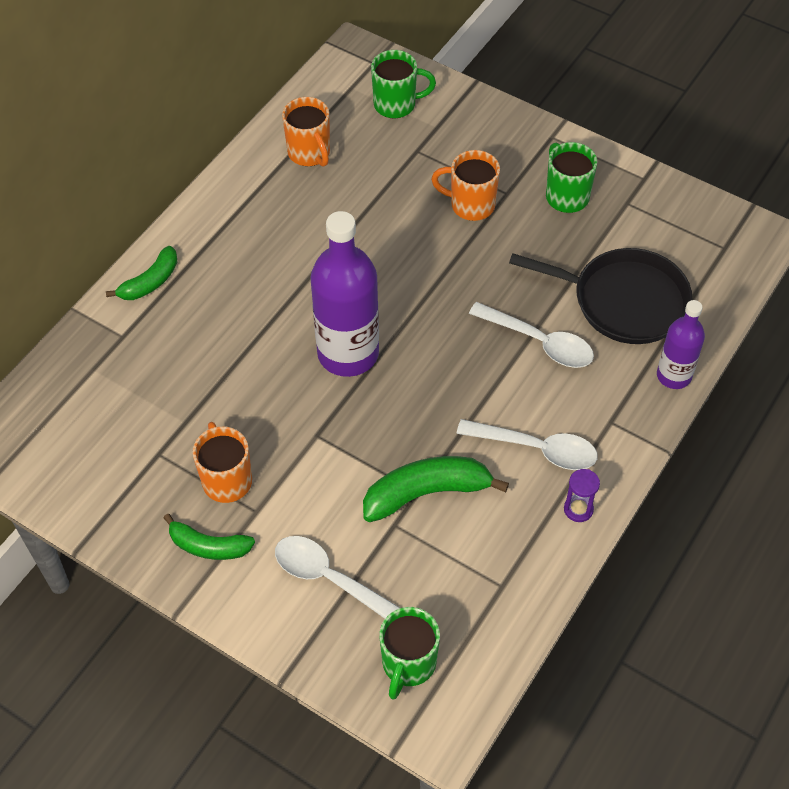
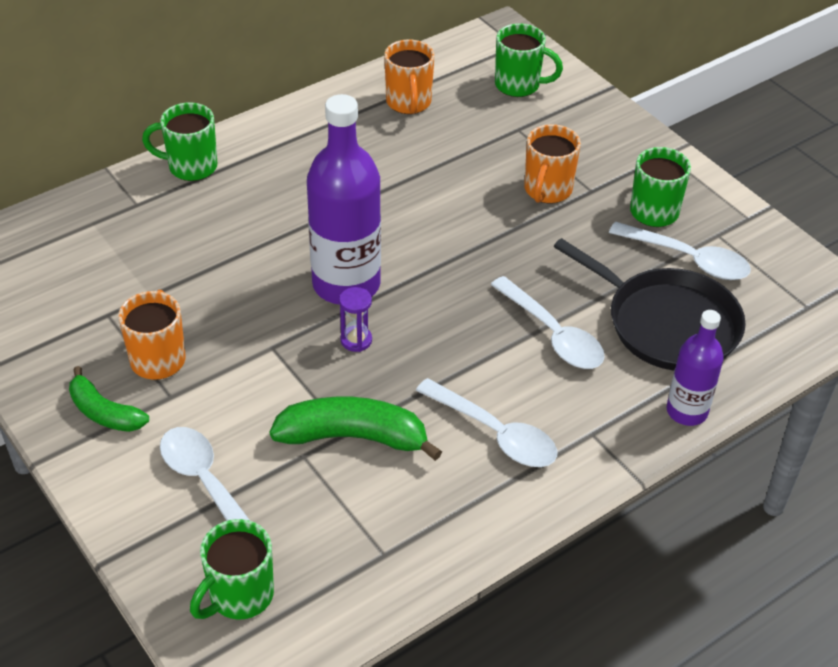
camera: 20 degrees right, 10 degrees down
(150, 282) = (191, 167): green banana -> green mug
(470, 205) = (547, 190): orange mug -> orange mug turned 105 degrees counterclockwise
(578, 509) = (509, 507): purple hourglass -> purple hourglass (356, 340)
(614, 234) = (688, 259): none -> white spoon

